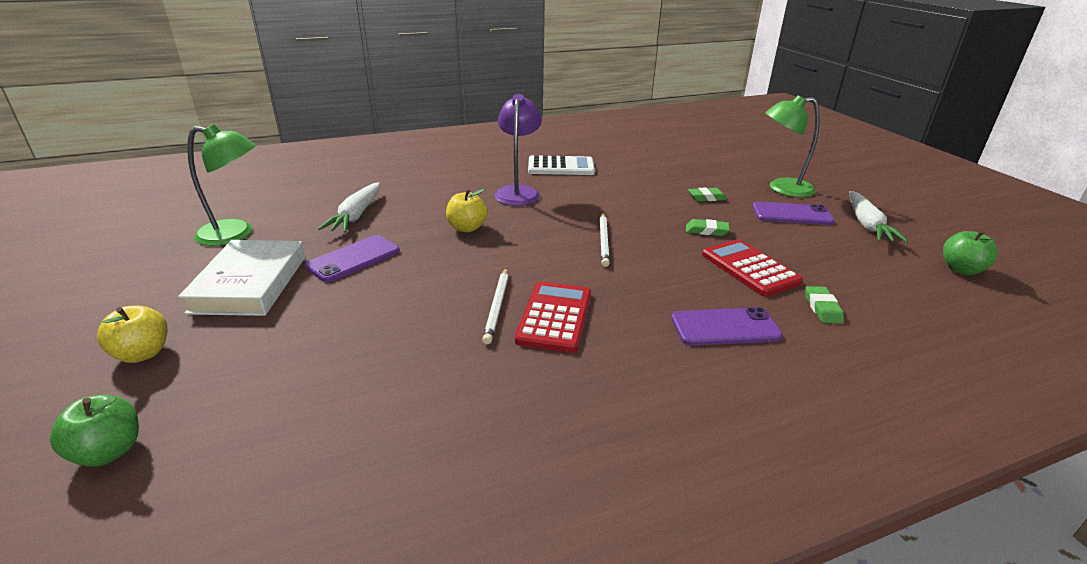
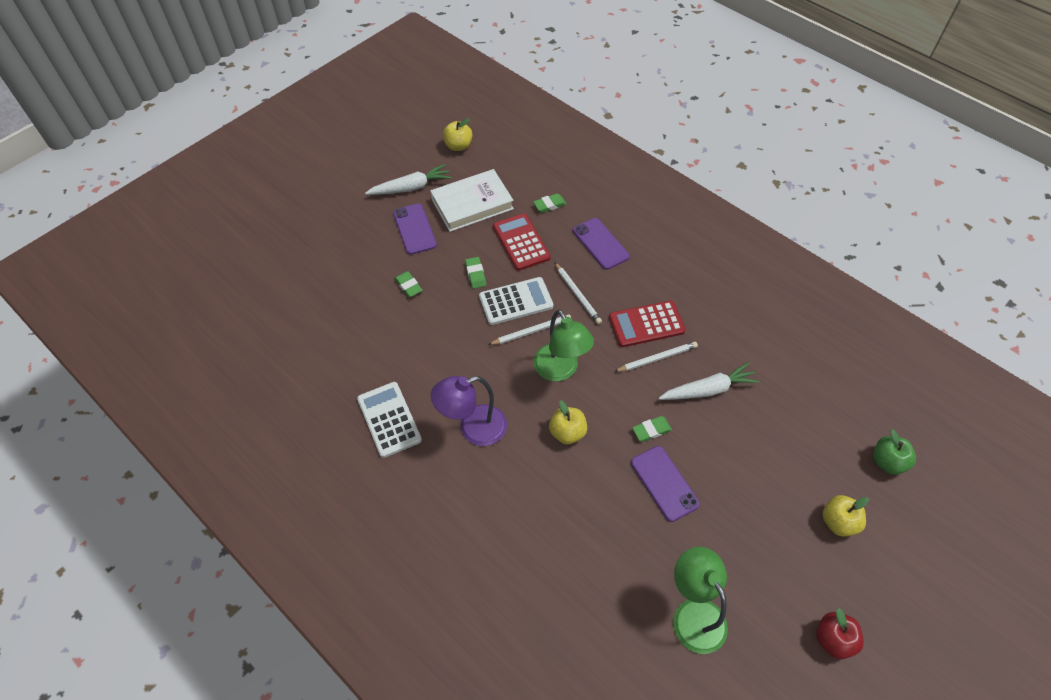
camera: 115 degrees left, 25 degrees up
(85, 292) = (833, 639): none -> red apple
(250, 284) = (740, 529): white book -> white book (472, 204)
(353, 259) = (664, 483): purple phone -> purple phone turned 45 degrees clockwise
(356, 215) = (599, 537): white carrot -> white carrot (708, 389)
(414, 271) = (651, 430): none -> green eraser
(639, 282) = (577, 294): none -> white pencil
(652, 243) = (516, 301): none -> white calculator
(749, 268) = (521, 242): red calculator -> red calculator turned 120 degrees clockwise
(782, 188) = (360, 240): green lamp -> green lamp (560, 370)
(961, 269) = (458, 146): green apple -> yellow apple

